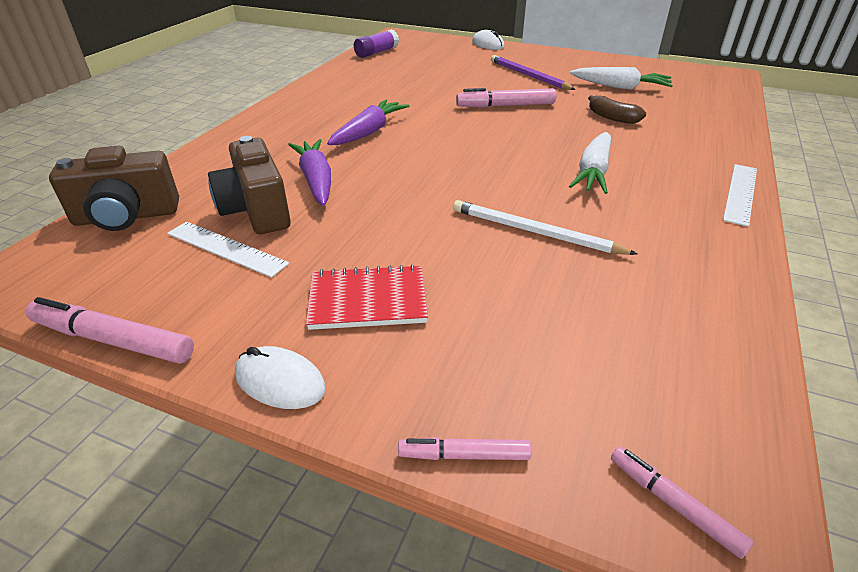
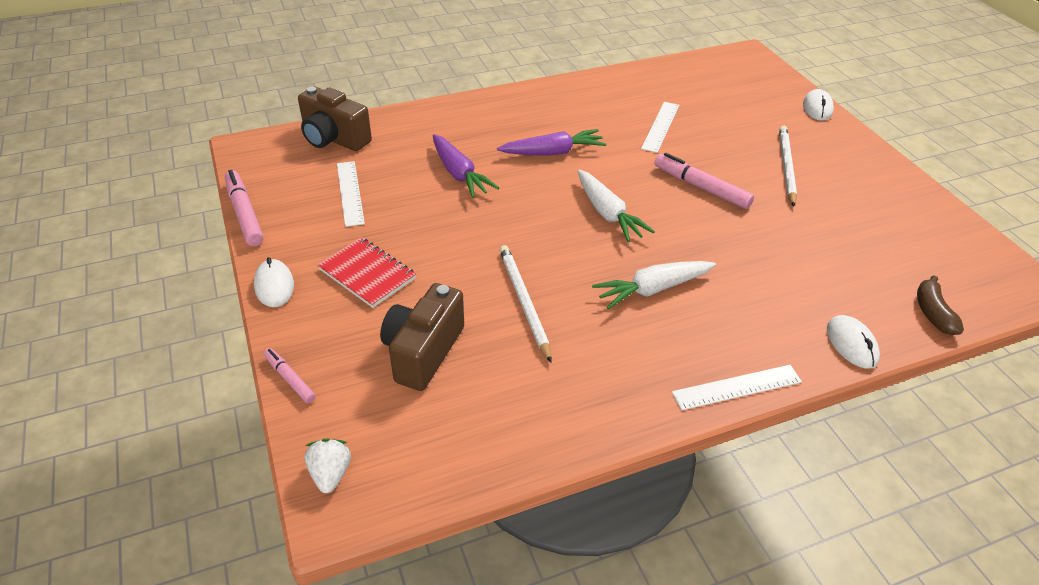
camera: 45 degrees right, 5 degrees up
(256, 210) = (397, 176): brown camera -> brown camera (423, 352)
(316, 180) = (459, 174): purple carrot -> purple carrot turned 120 degrees clockwise
(376, 52) = (691, 69): purple glue stick -> none
(416, 87) = (660, 126): none -> white ruler
(528, 76) = (786, 166): purple pencil -> white pencil
(612, 117) = (775, 254): brown banana -> brown banana (932, 313)
(620, 87) = (856, 229): white carrot -> white carrot (608, 214)
(673, 504) = (330, 474): pink marker -> white strawberry
(732, 138) = (851, 344): none -> white mouse

